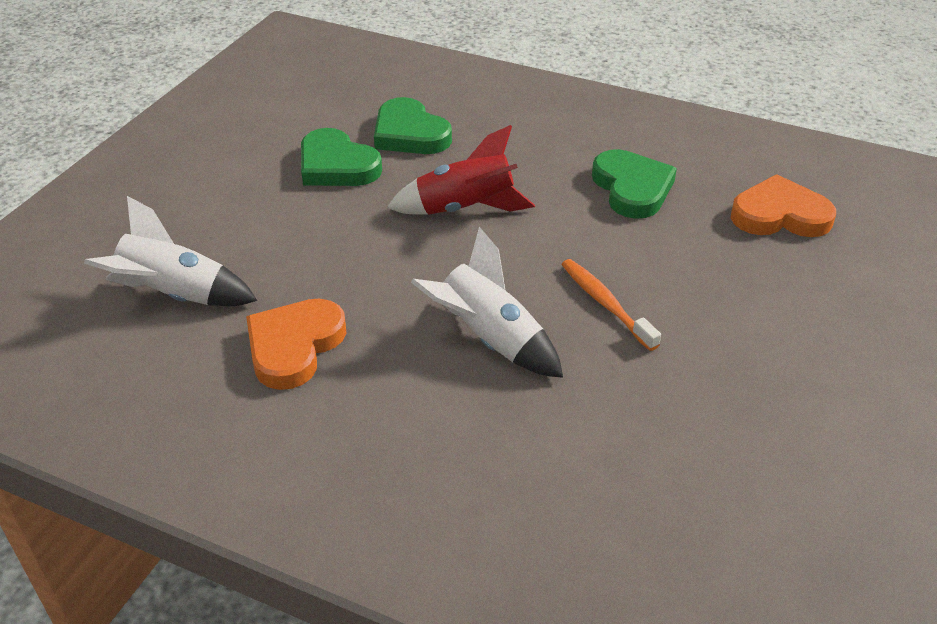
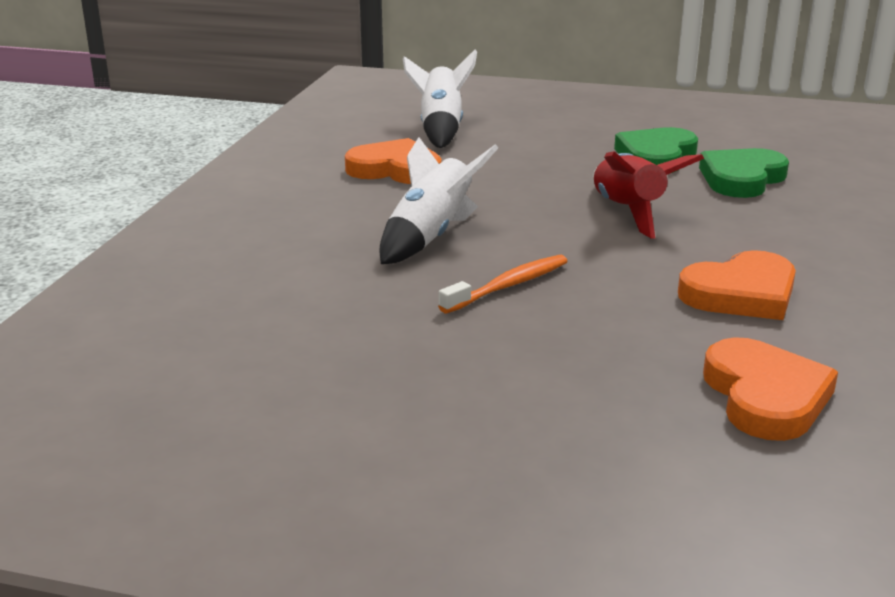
camera: 80 degrees right, 15 degrees down
(632, 188) = (741, 294): green heart -> orange heart

